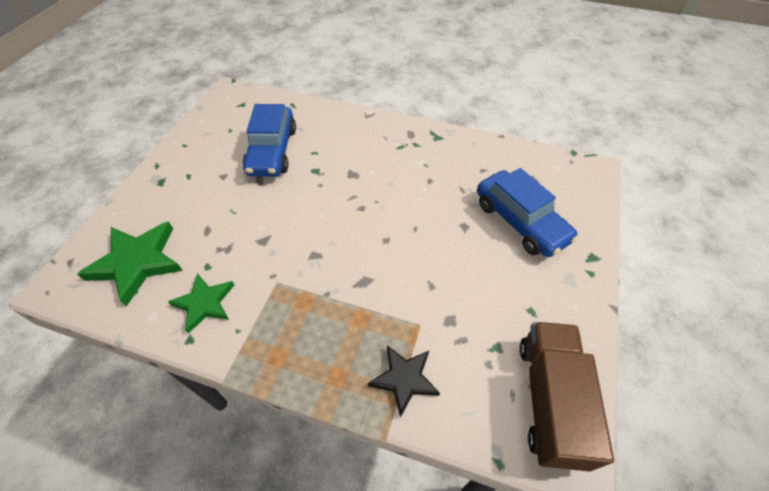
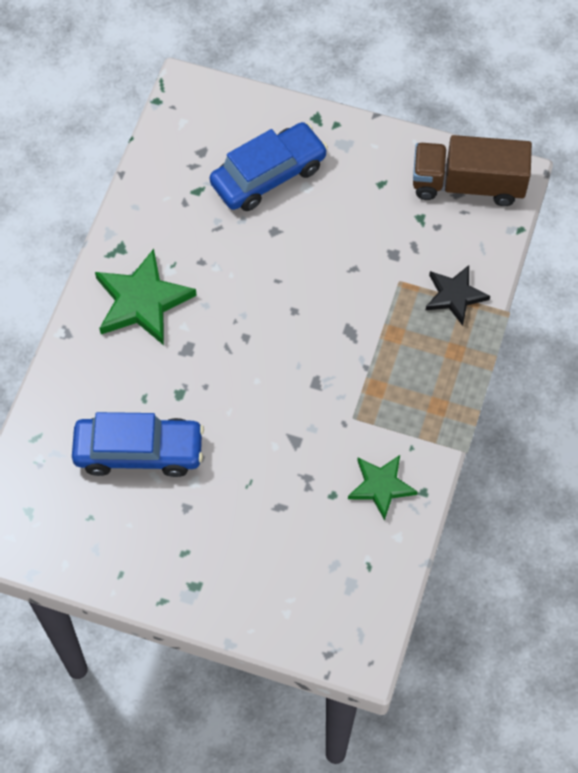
camera: 90 degrees left, 10 degrees up
(137, 262) = (328, 574): green star -> green star (142, 301)

